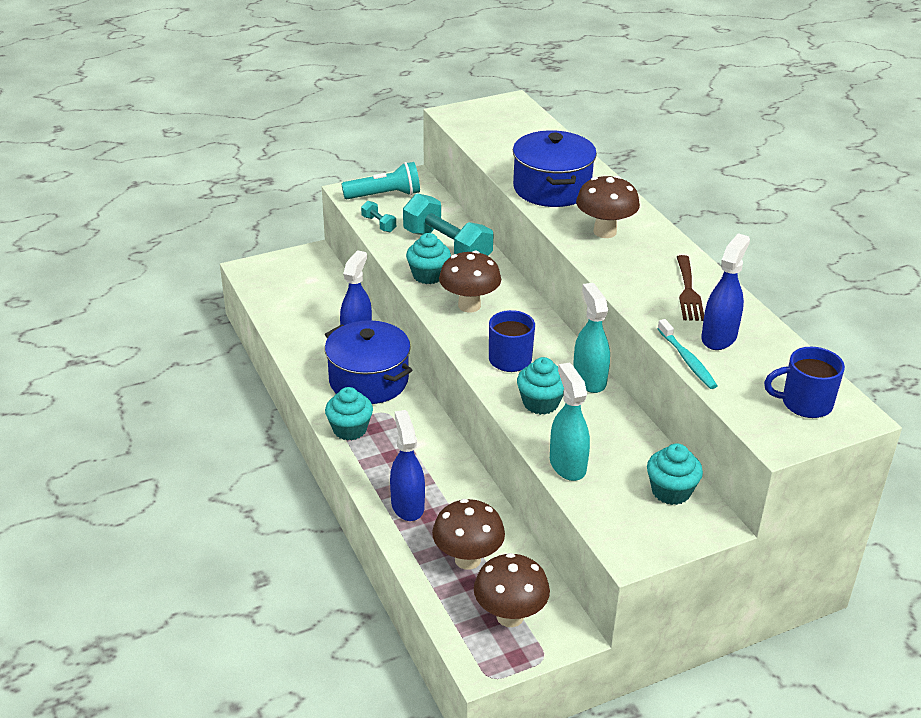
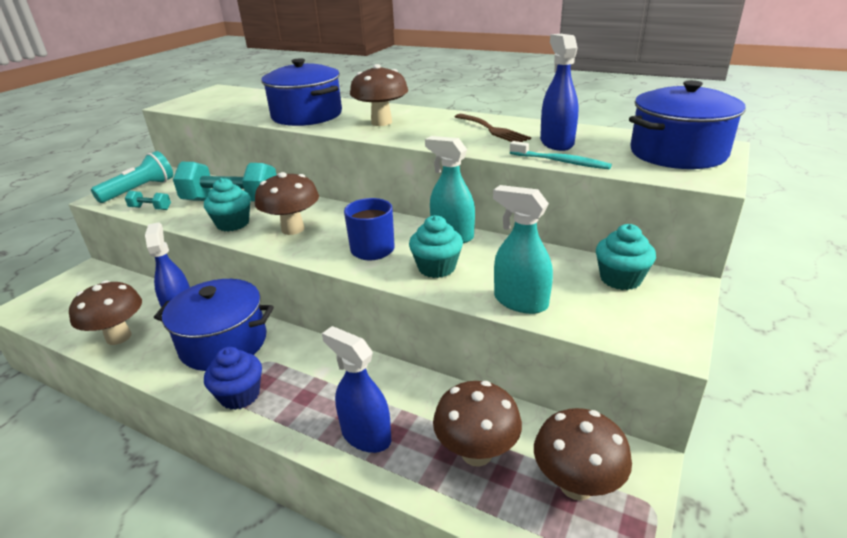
camera: 35 degrees left, 5 degrees down
(301, 334) = (118, 337): none -> brown mushroom
(350, 429) = (240, 395): turquoise cupcake -> blue cupcake
(804, 403) = (677, 153): blue mug -> blue pot

